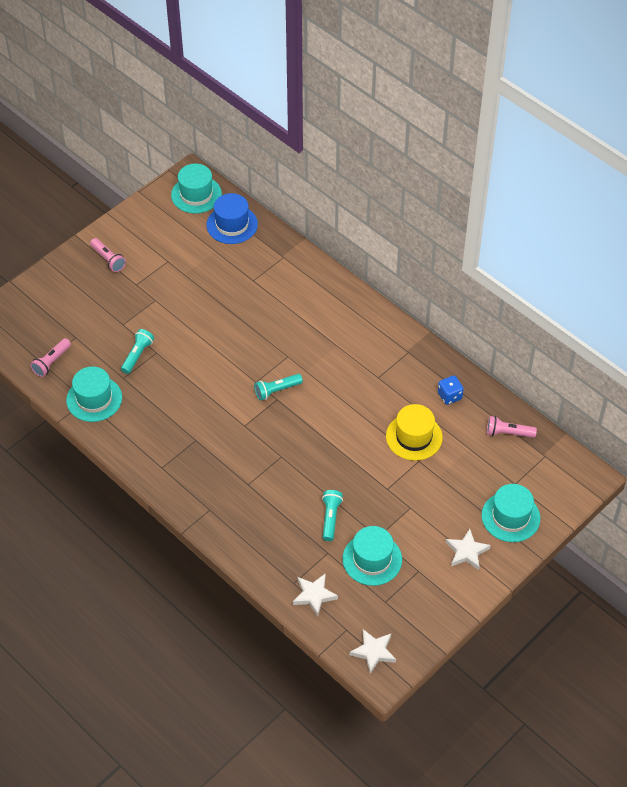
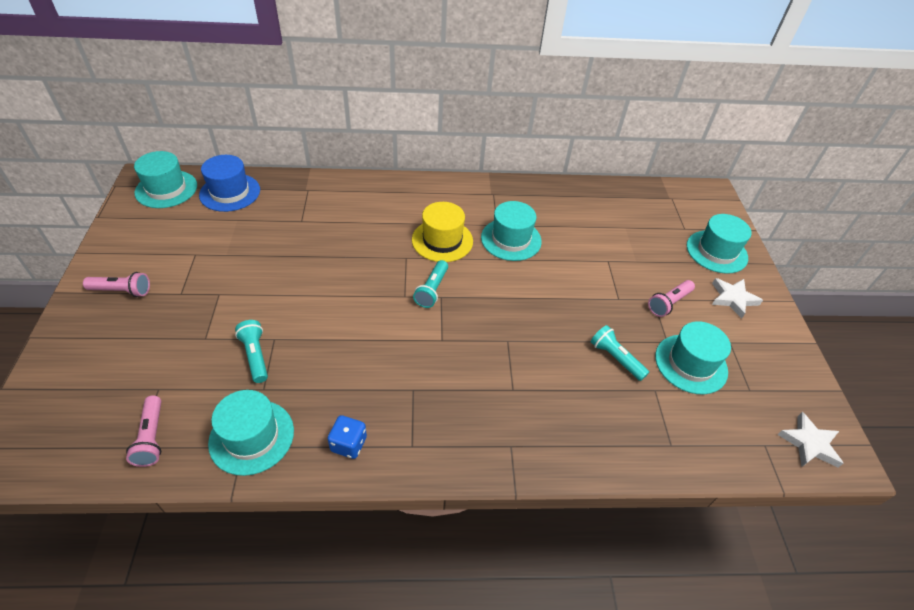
camera: 50 degrees left, 5 degrees down
(314, 595) = (701, 439): white star -> none
(373, 395) = (511, 239): none -> turquoise hat
(414, 437) = (580, 247): yellow hat -> yellow hat (442, 240)
(449, 396) = (562, 203): blue dice -> blue dice (348, 444)
(508, 433) = (631, 200): pink flashlight -> pink flashlight (668, 303)

